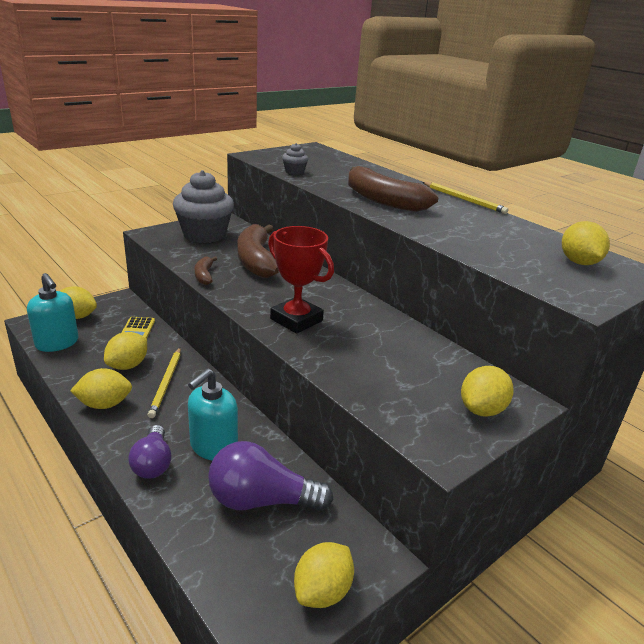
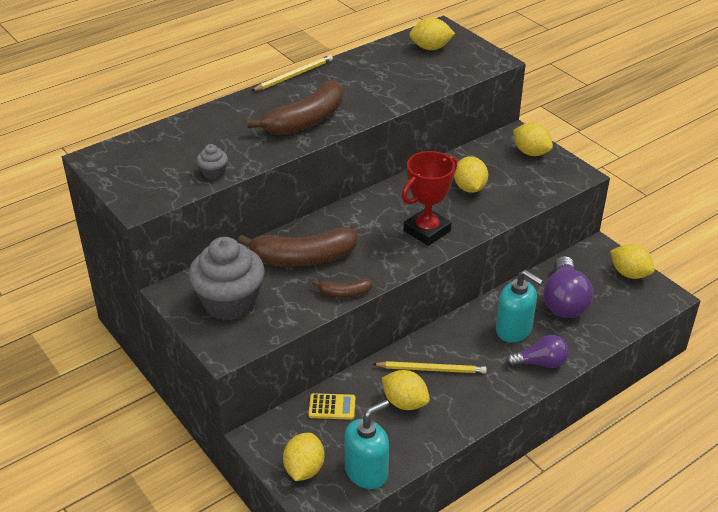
camera: 85 degrees left, 10 degrees up
(104, 404) = (470, 408): yellow lemon -> yellow lemon (469, 188)

